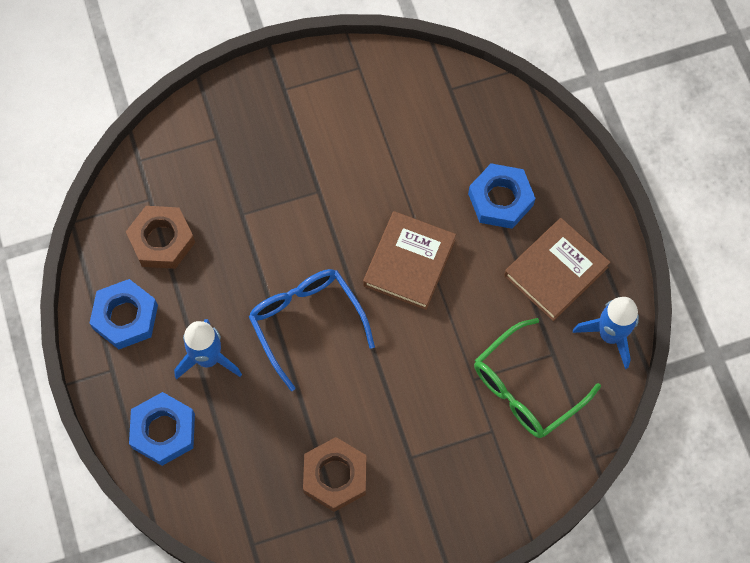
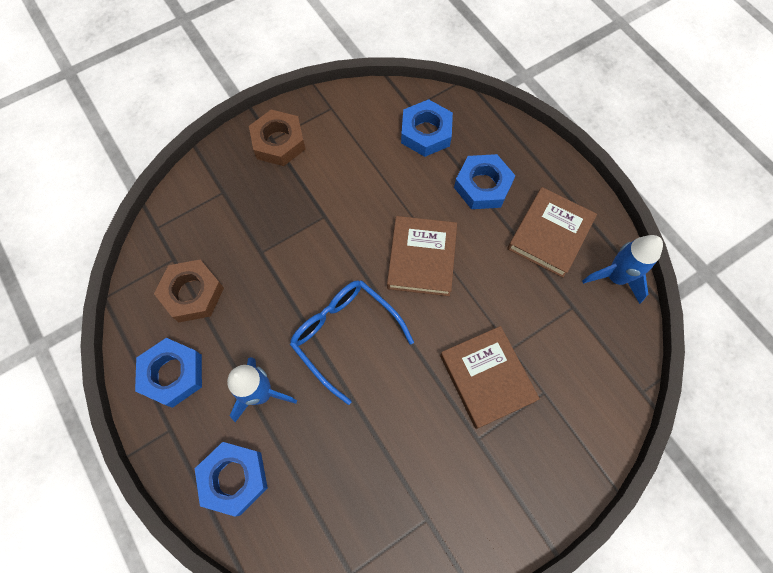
camera: 15 degrees left, 0 degrees up
(335, 476) = (413, 478): brown nut -> brown nut (278, 142)
(438, 402) = (487, 378): none -> brown book
(457, 122) = (426, 133): none -> blue nut
(526, 388) = (560, 344): green glasses -> none

